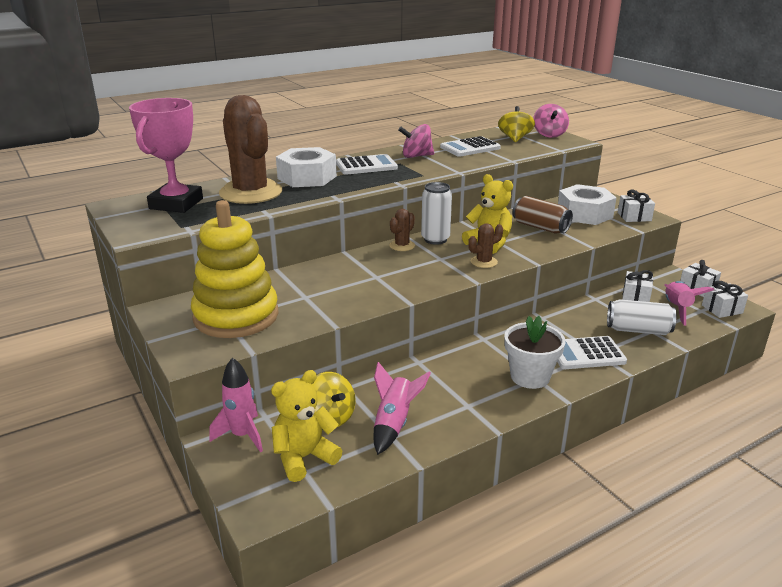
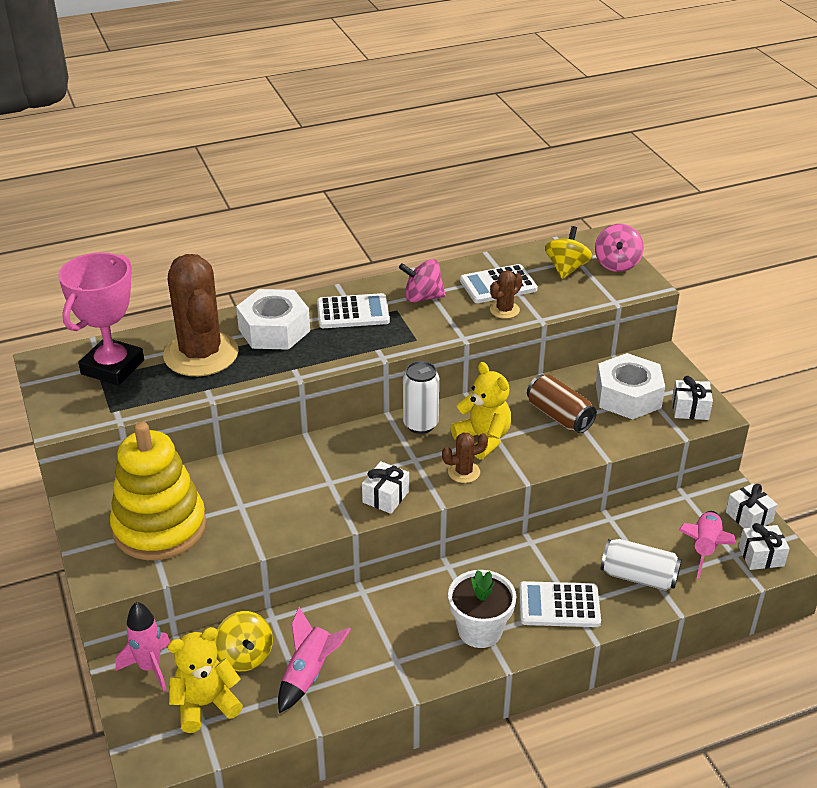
camera: 10 degrees right, 10 degrees up
(402, 246) = (376, 431): brown cactus -> brown cactus (504, 310)
(635, 296) = (662, 521): white gift -> white gift (385, 497)

